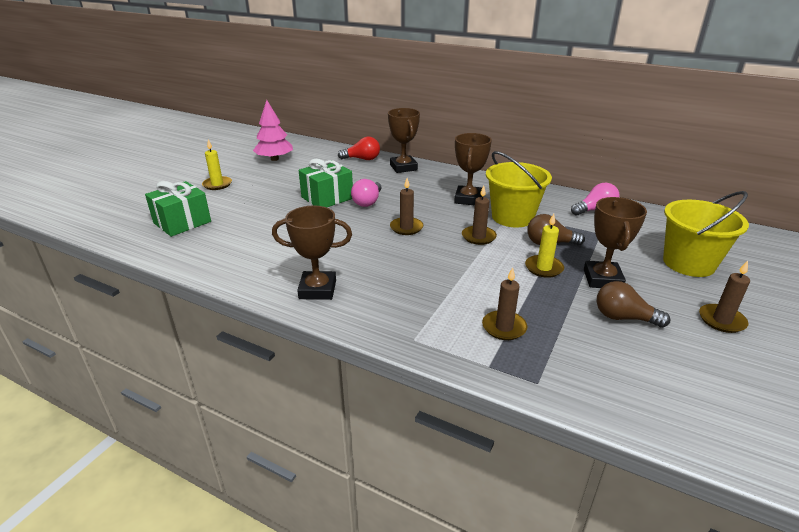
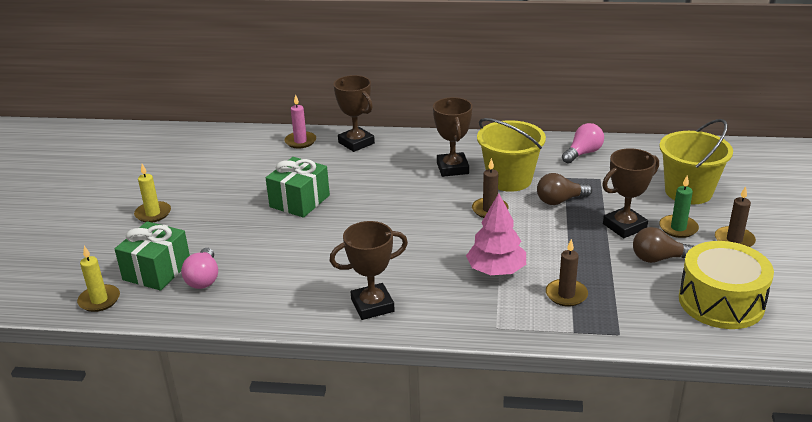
camera: 20 degrees left, 0 degrees up
(274, 159) = (193, 164): pink tree -> pink tree (496, 270)
(362, 159) = (300, 141): red light bulb -> pink candle
(368, 202) = (349, 196): pink light bulb -> pink light bulb (204, 278)
(406, 228) = (411, 217): brown candle -> none
(543, 268) = (568, 228): yellow candle -> yellow candle (99, 300)
(602, 279) = (624, 226): brown trophy -> brown trophy turned 75 degrees clockwise
(660, 294) = (678, 228): none -> green candle
(677, 381) = (721, 302): none -> yellow drum

